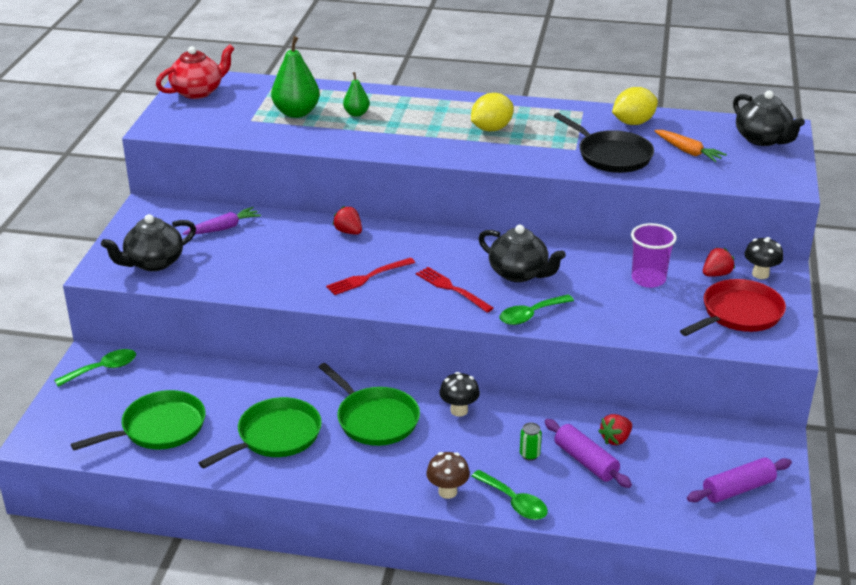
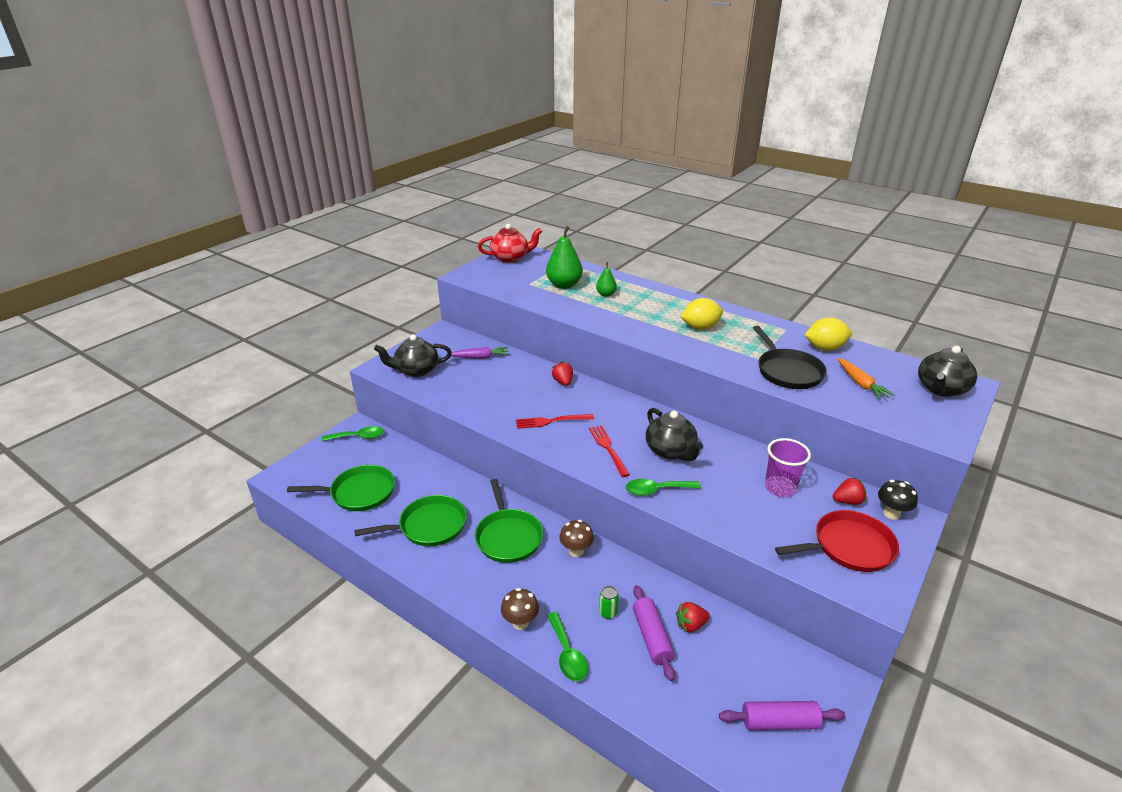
camera: 25 degrees right, 0 degrees up
(459, 410) = (576, 551): black mushroom -> brown mushroom
(762, 139) = (941, 389): black teapot -> black teapot turned 45 degrees clockwise

